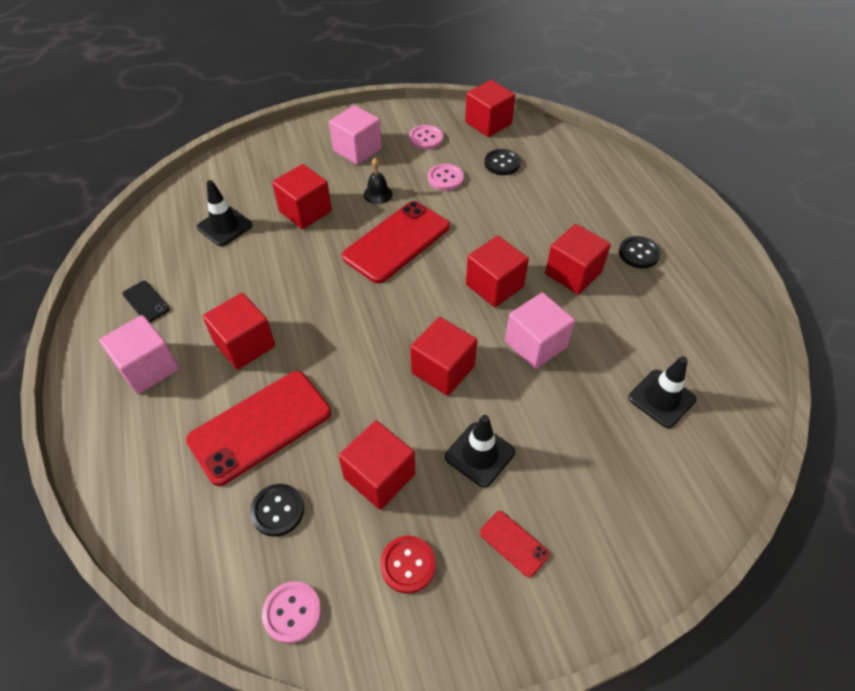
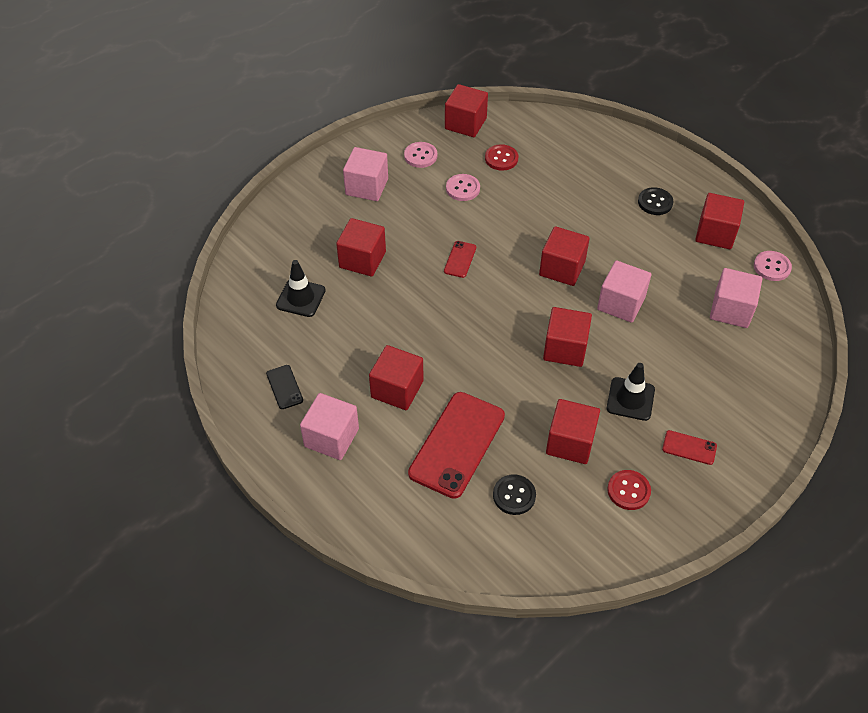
camera: 25 degrees left, 0 degrees up
(146, 302) = (284, 387): black phone -> black phone turned 45 degrees clockwise
(292, 612) = (572, 553): pink button -> pink button (772, 267)
(378, 194) = (414, 222): black bell -> none
(397, 242) = (460, 259): red phone -> red phone, size x0.45
(502, 163) = (501, 158): black button -> red button
(573, 273) = (615, 236): red cube -> red cube (715, 233)
(661, 398) = (731, 310): black traffic cone -> pink cube

